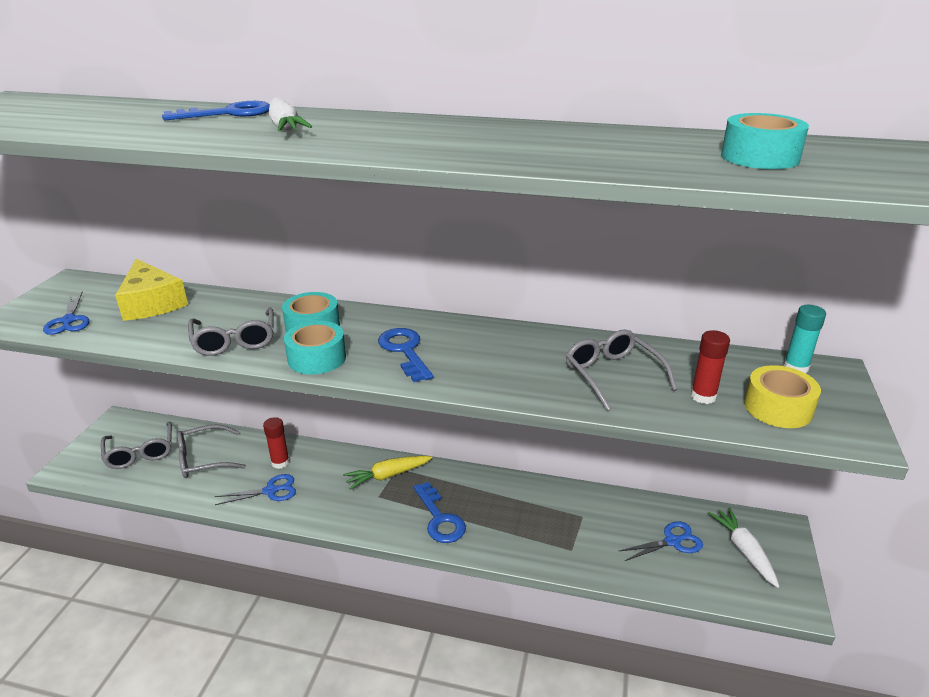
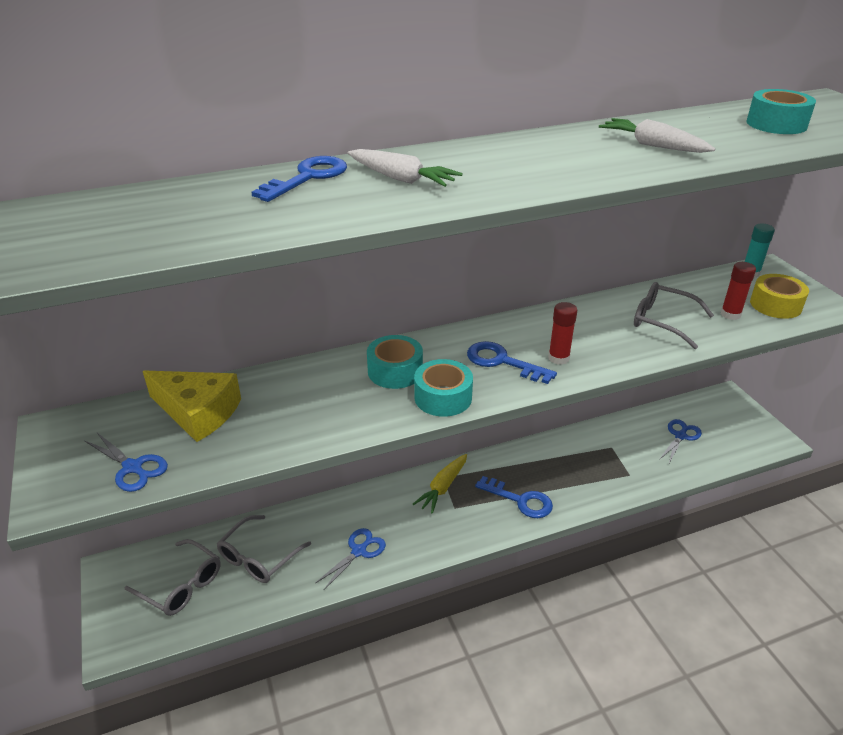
camera: 35 degrees left, 5 degrees up
(235, 341) = (346, 413): grey glasses -> none
(280, 462) = (337, 523): red glue stick -> red glue stick (558, 358)
(744, 551) = (723, 421): white carrot -> white carrot (653, 146)

